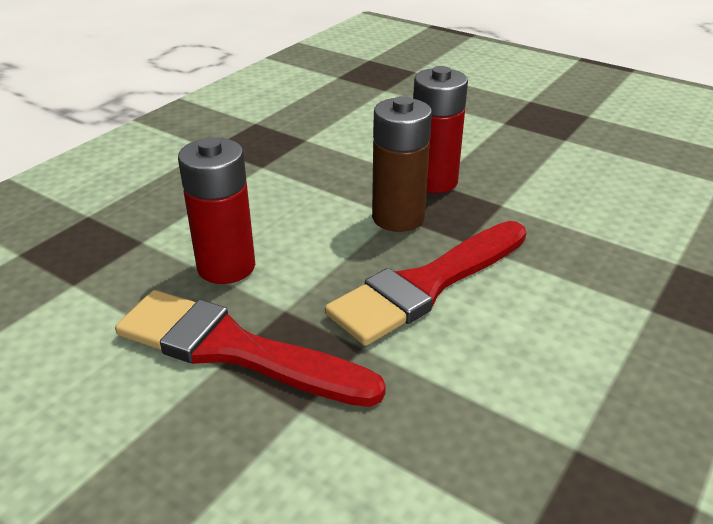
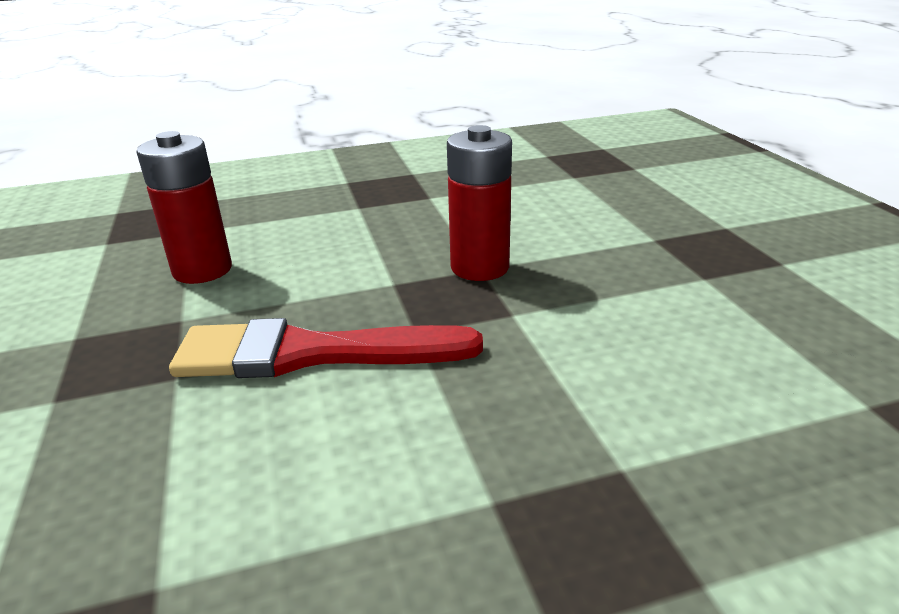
camera: 40 degrees right, 5 degrees down
(234, 349) = (100, 331): red brush -> none
(398, 217) = (391, 286): brown battery -> none

